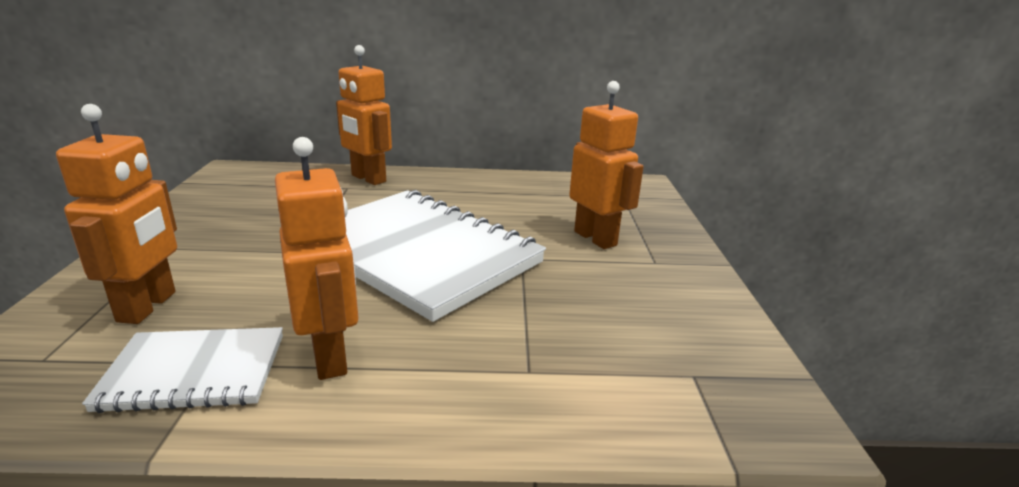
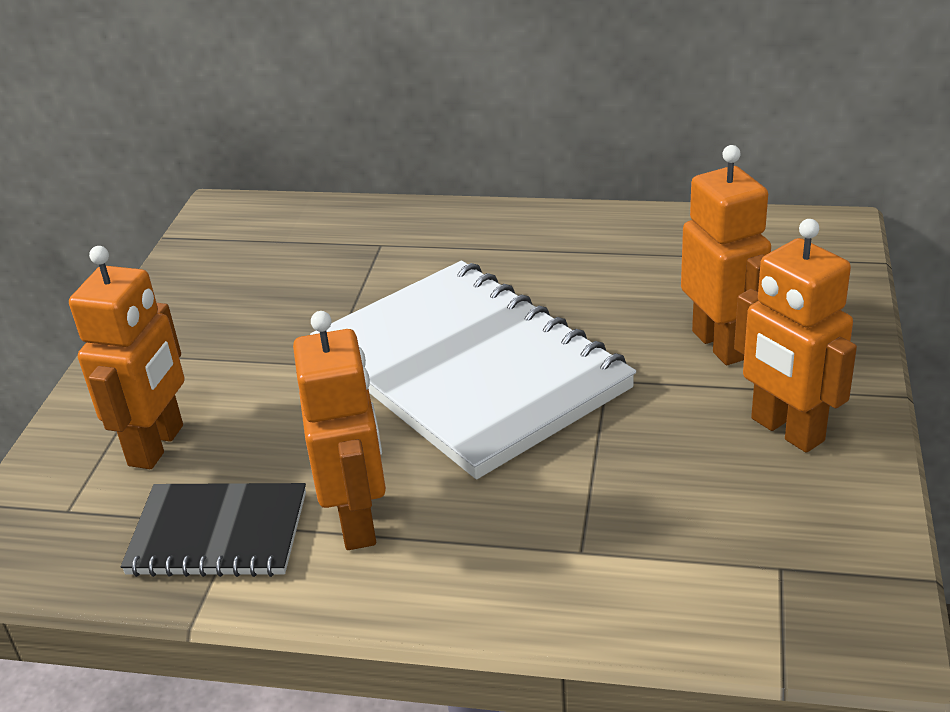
camera: 15 degrees right, 10 degrees up
(194, 372) = (218, 533): white notebook -> black notebook
(368, 179) = (410, 226): orange robot -> orange robot (786, 430)

